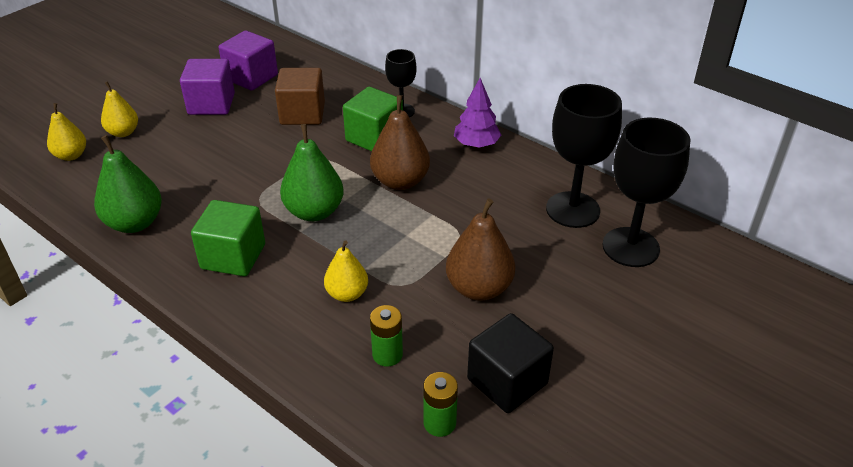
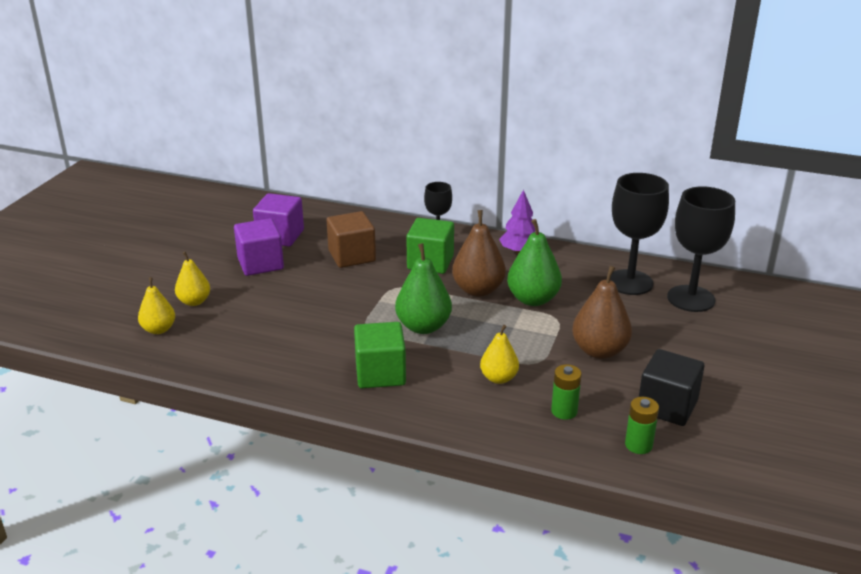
camera: 20 degrees left, 10 degrees down
(135, 223) = (269, 368): green pear -> green pear (533, 299)

